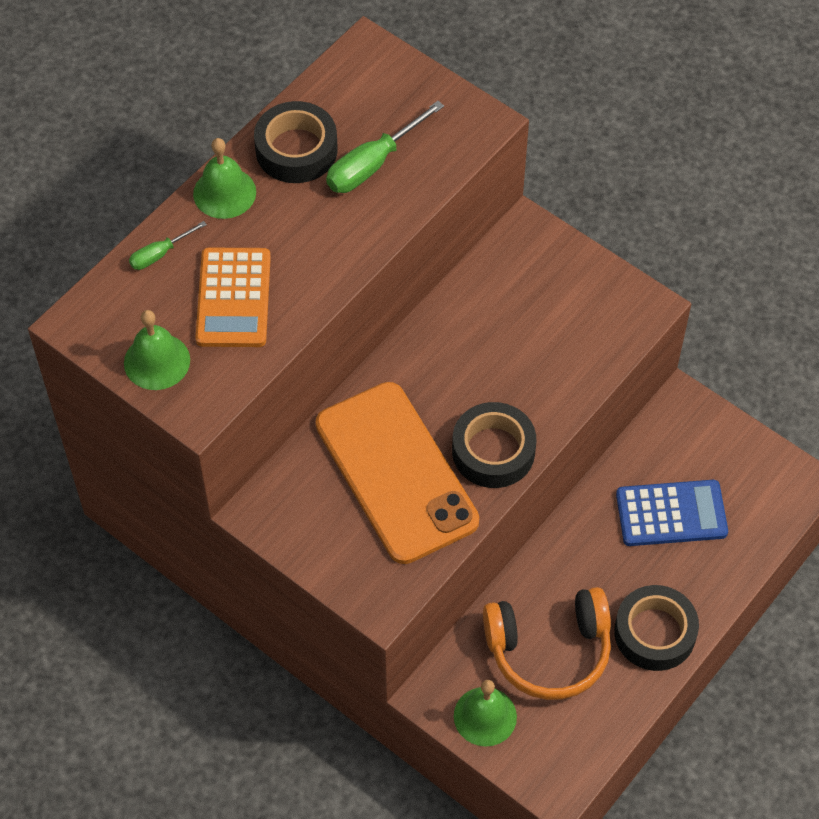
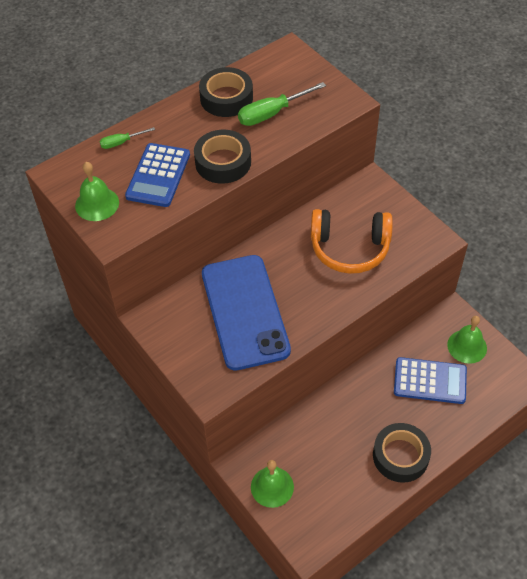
camera: 15 degrees right, 5 degrees down
(224, 193) = (173, 115): green bell -> green bell (467, 346)
(233, 298) = (158, 175): orange calculator -> blue calculator
(396, 473) = (244, 312): orange phone -> blue phone
(493, 451) = (312, 310): black tape -> black tape (223, 162)
(549, 650) = (326, 452): orange headphones -> orange headphones (349, 248)

